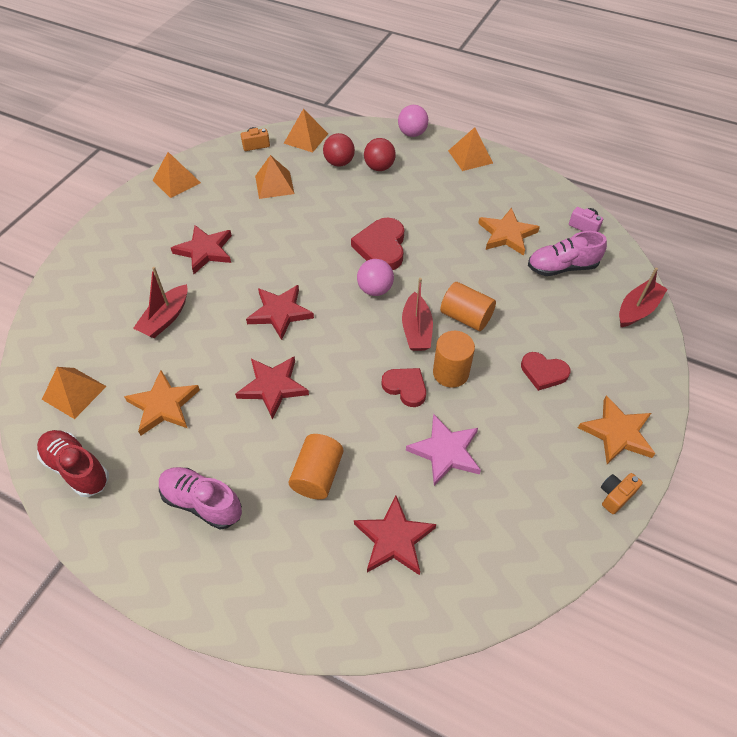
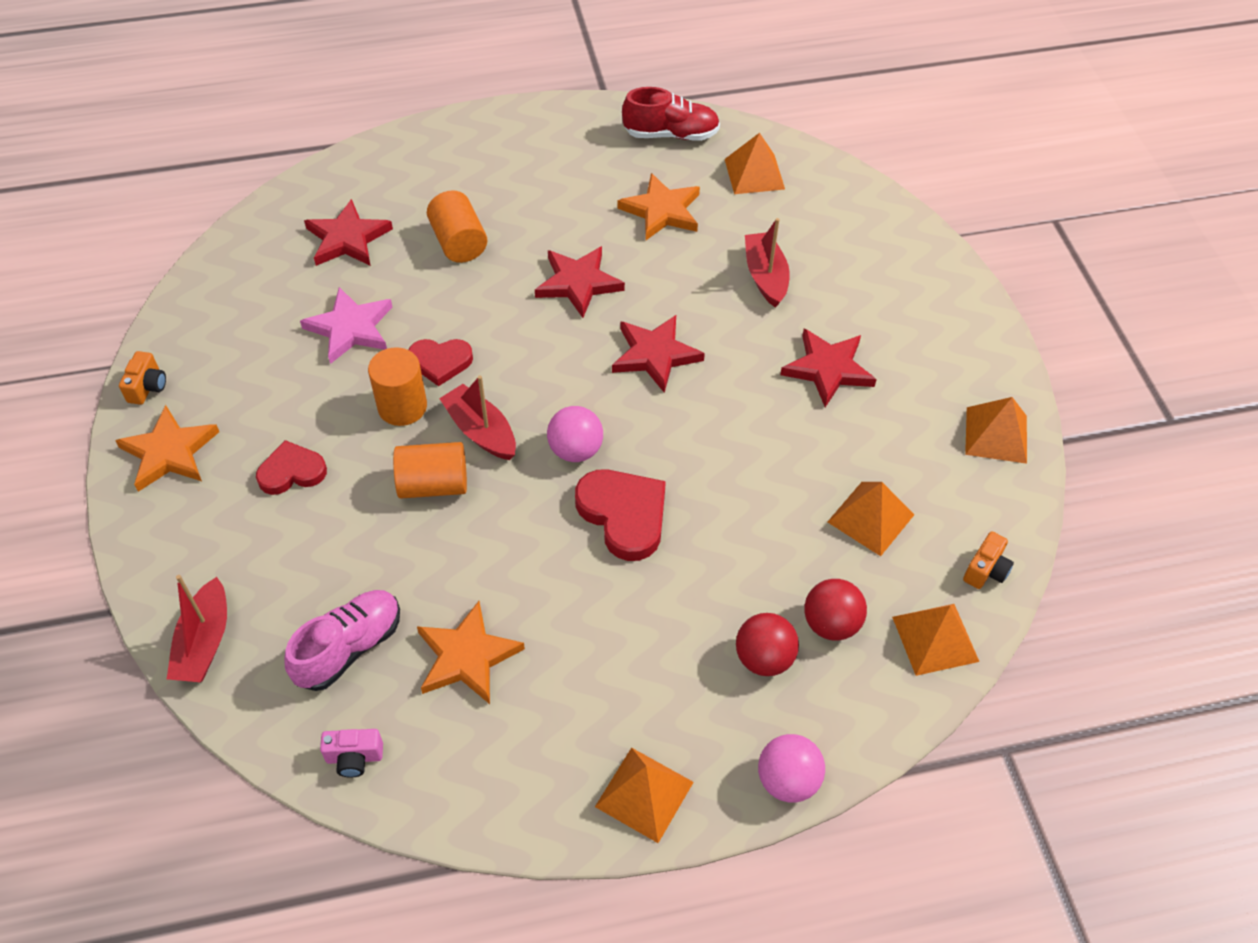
camera: 140 degrees right, 0 degrees up
(202, 503) = (538, 172): pink shoe -> none

